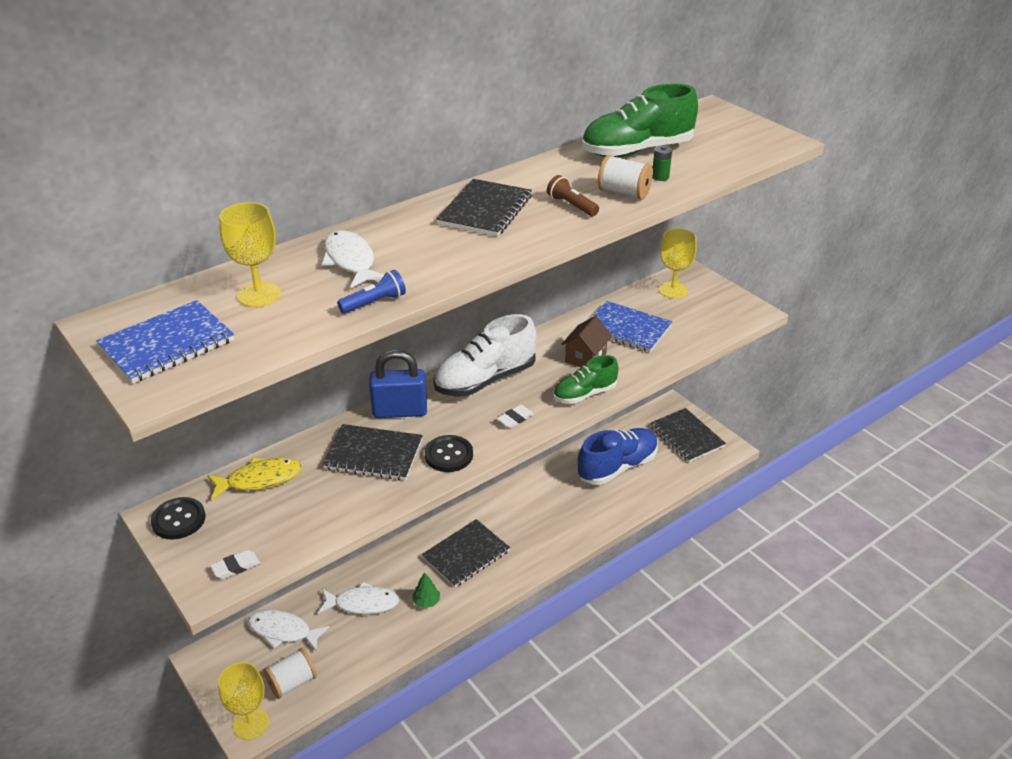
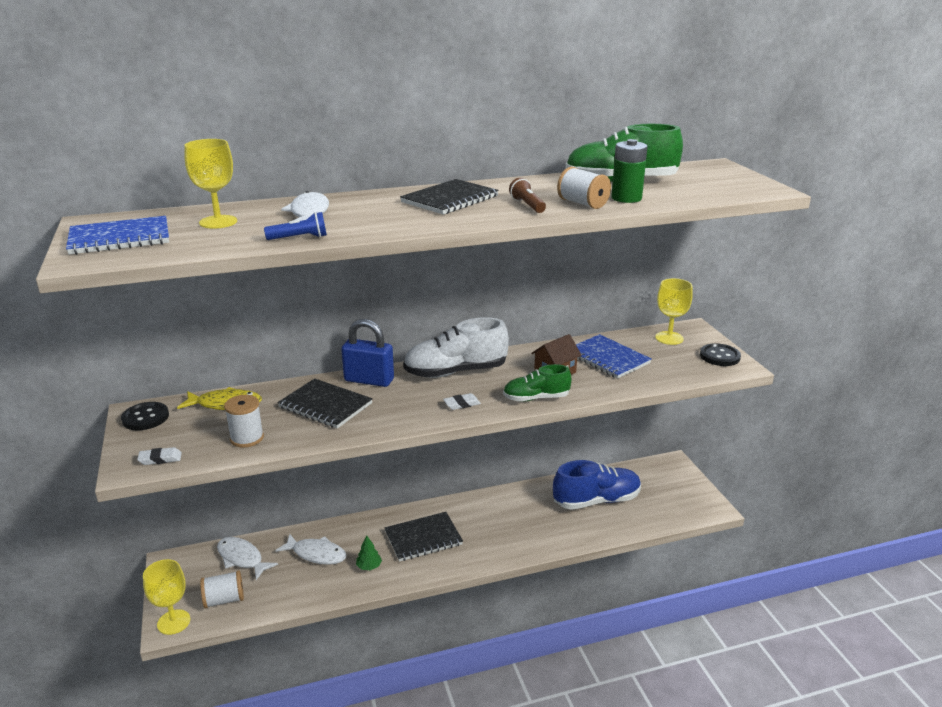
camera: 20 degrees right, 10 degrees down
(315, 516) = (247, 438): none -> white spool
(448, 455) = (386, 418): black button -> black button (719, 356)
(660, 177) = (626, 198): green battery -> green battery, size x1.86
(686, 436) = (676, 490): black notebook -> none

